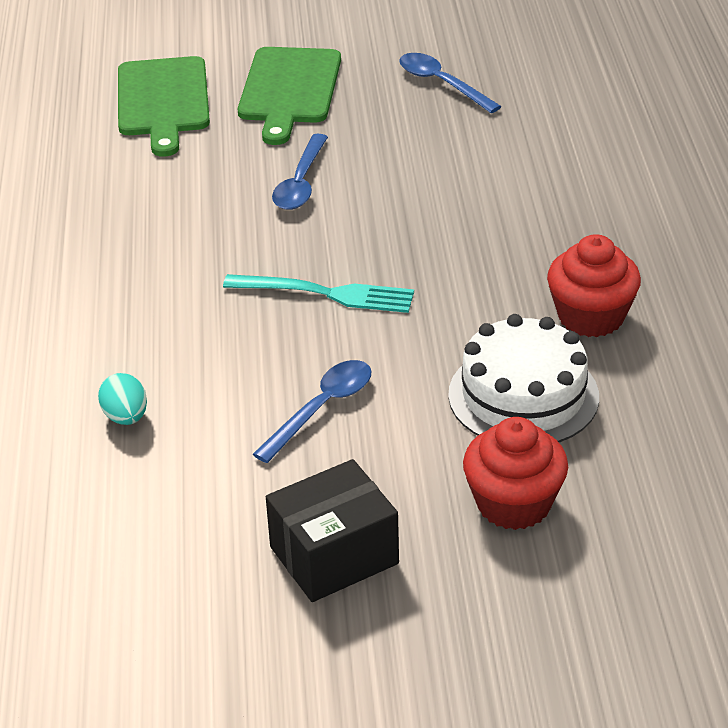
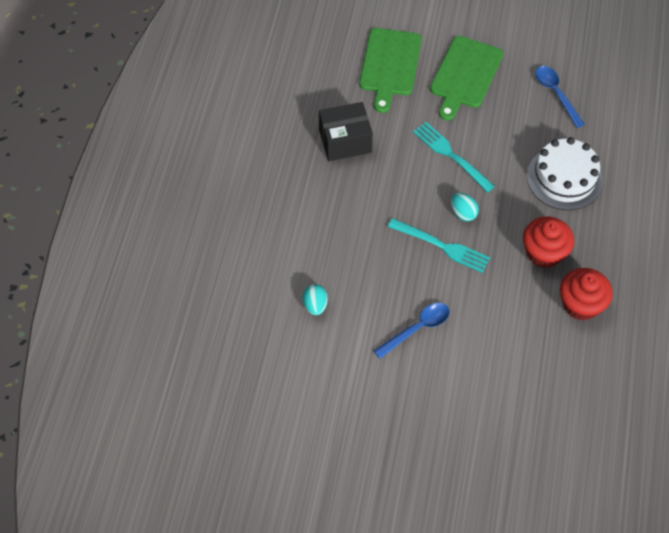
camera: 15 degrees right, 20 degrees up
(300, 183) = (451, 155): blue spoon -> turquoise fork
(334, 555) = (397, 428): black box -> black box (345, 141)
(347, 246) = (463, 213): none -> turquoise egg
(514, 503) = (497, 422): red cupcake -> red cupcake (544, 252)
(523, 395) = (525, 350): white cake -> white cake (564, 178)

